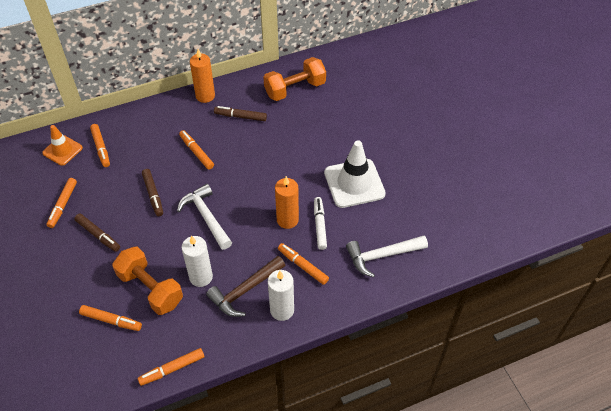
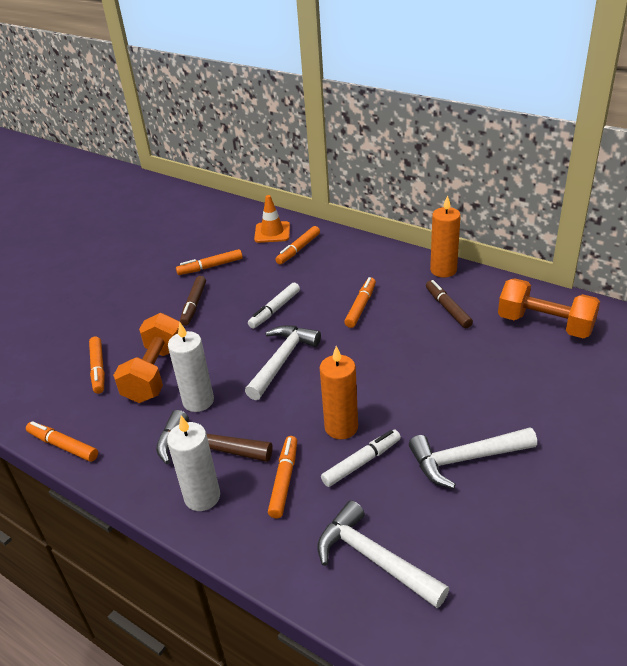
camera: 60 degrees right, 15 degrees down
(153, 195) = (275, 310): brown marker -> white marker
(354, 183) = (465, 459): white traffic cone -> white hammer

